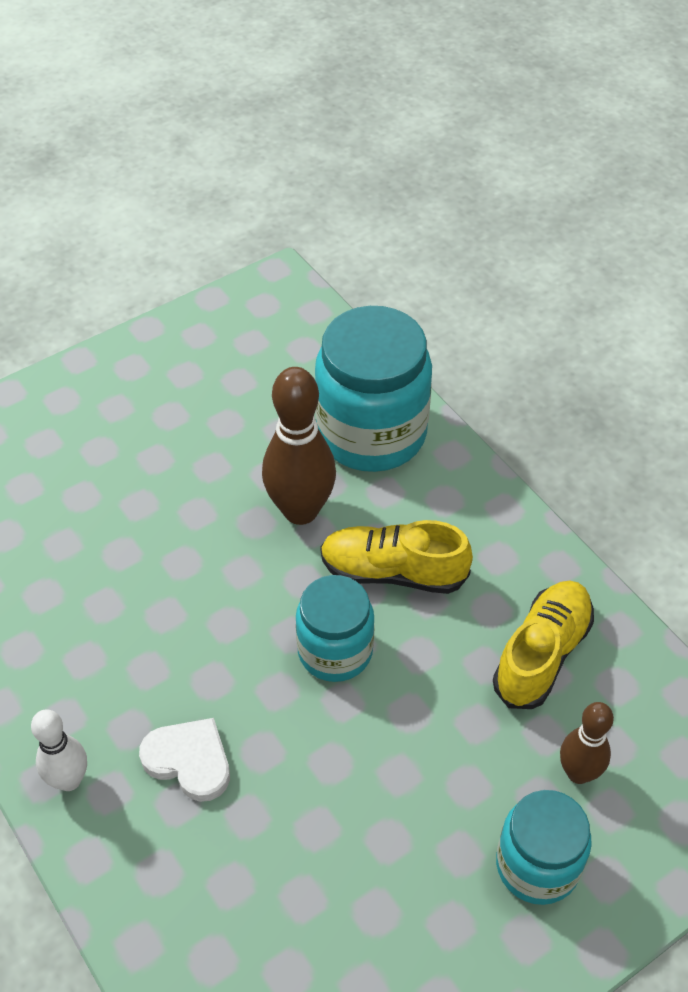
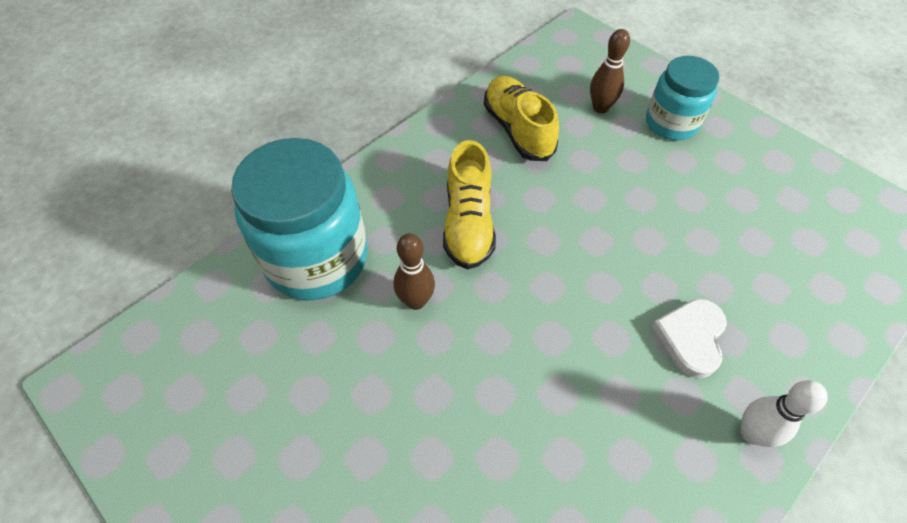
camera: 100 degrees left, 5 degrees up
(300, 510) = (416, 301): brown bowling pin -> brown bowling pin, size x0.59
(335, 651) = (554, 251): turquoise jar -> none
(542, 654) = (518, 129): yellow shoe -> yellow shoe turned 45 degrees clockwise

